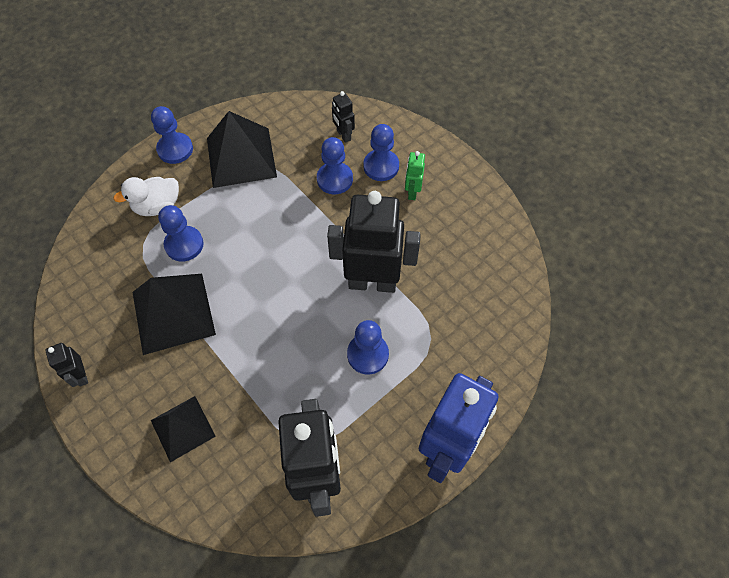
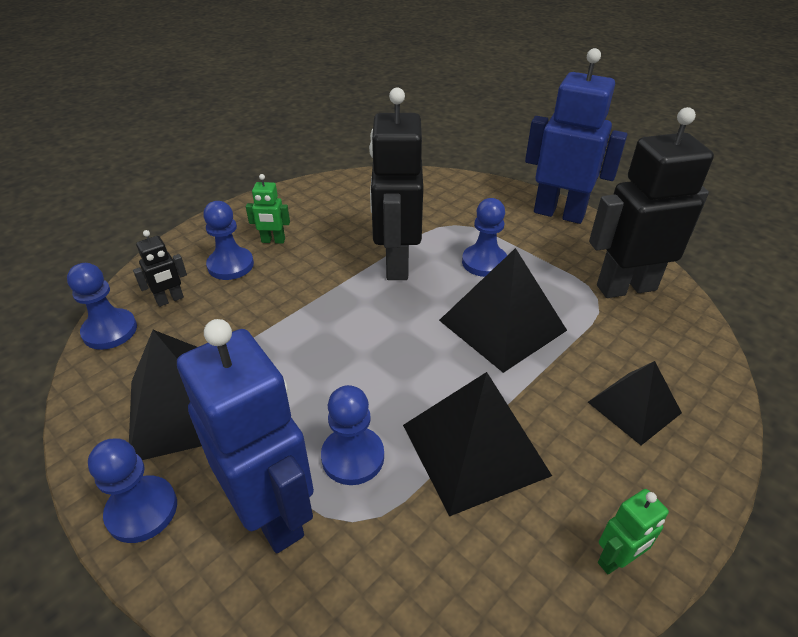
camera: 95 degrees left, 20 degrees down
(81, 375) = (616, 560): black robot -> green robot
(157, 206) = (273, 514): white duck -> blue robot
(284, 353) = (502, 325): none -> black pyramid
(334, 179) = (245, 303): blue pawn -> blue pawn (110, 331)

